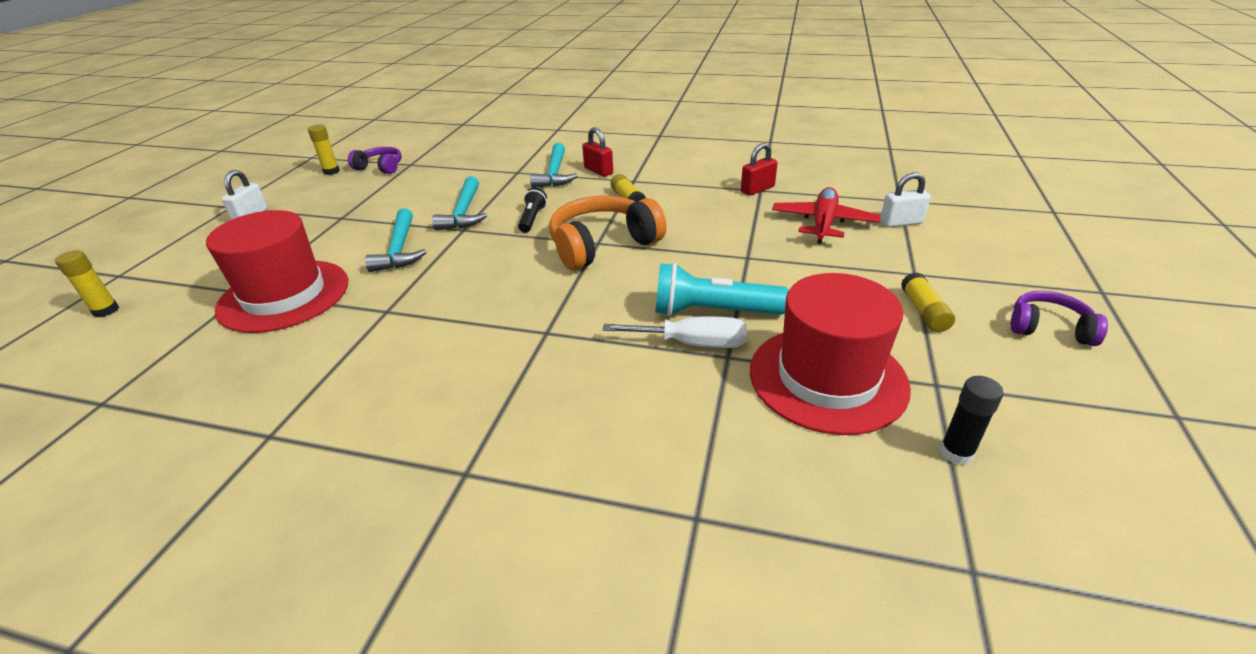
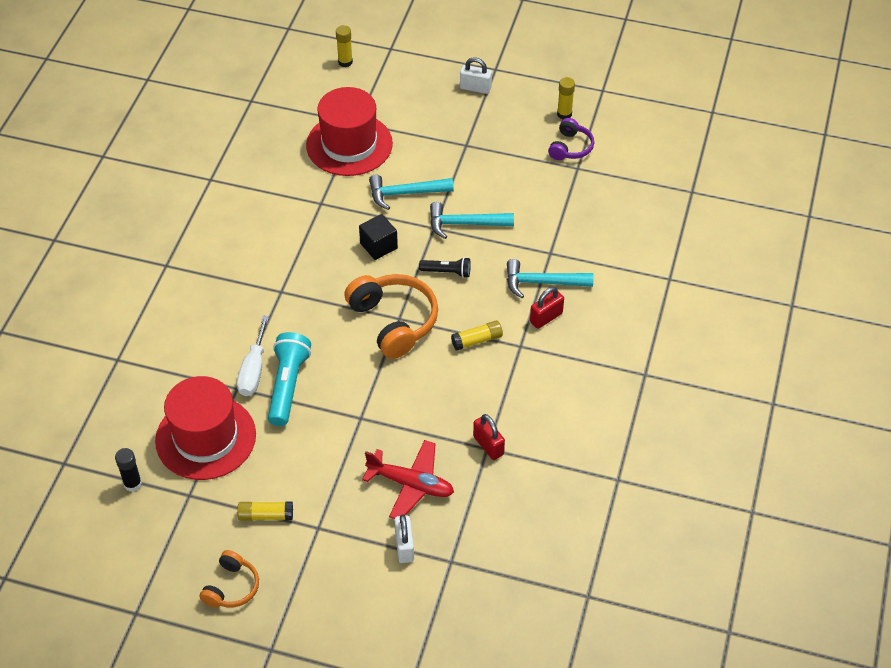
camera: 90 degrees right, 15 degrees up
(481, 262) = (378, 246): none -> black cube
(1049, 328) = (232, 587): purple headphones -> orange headphones

